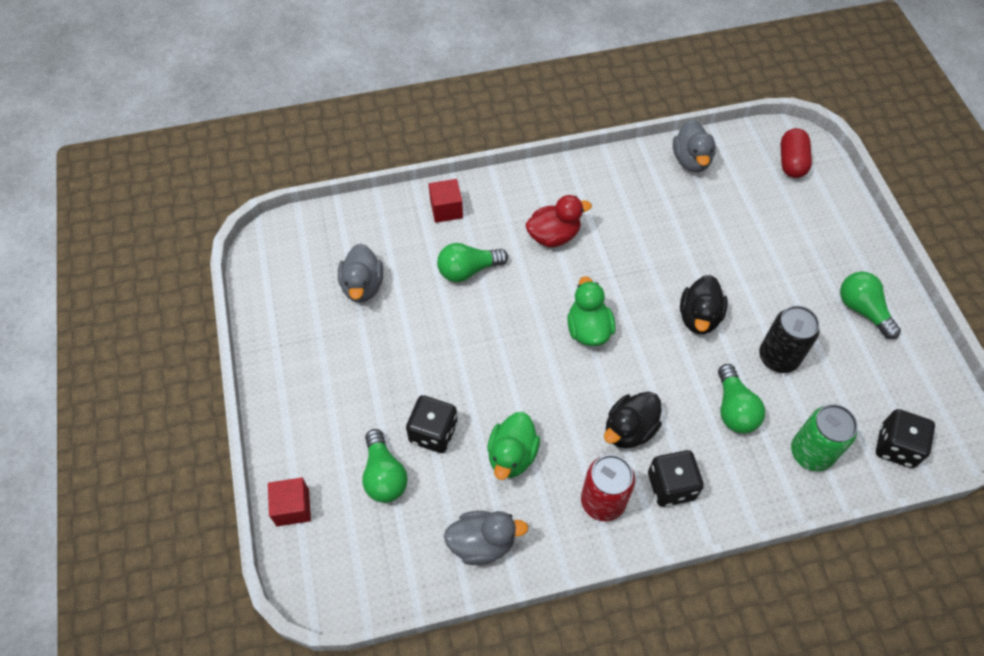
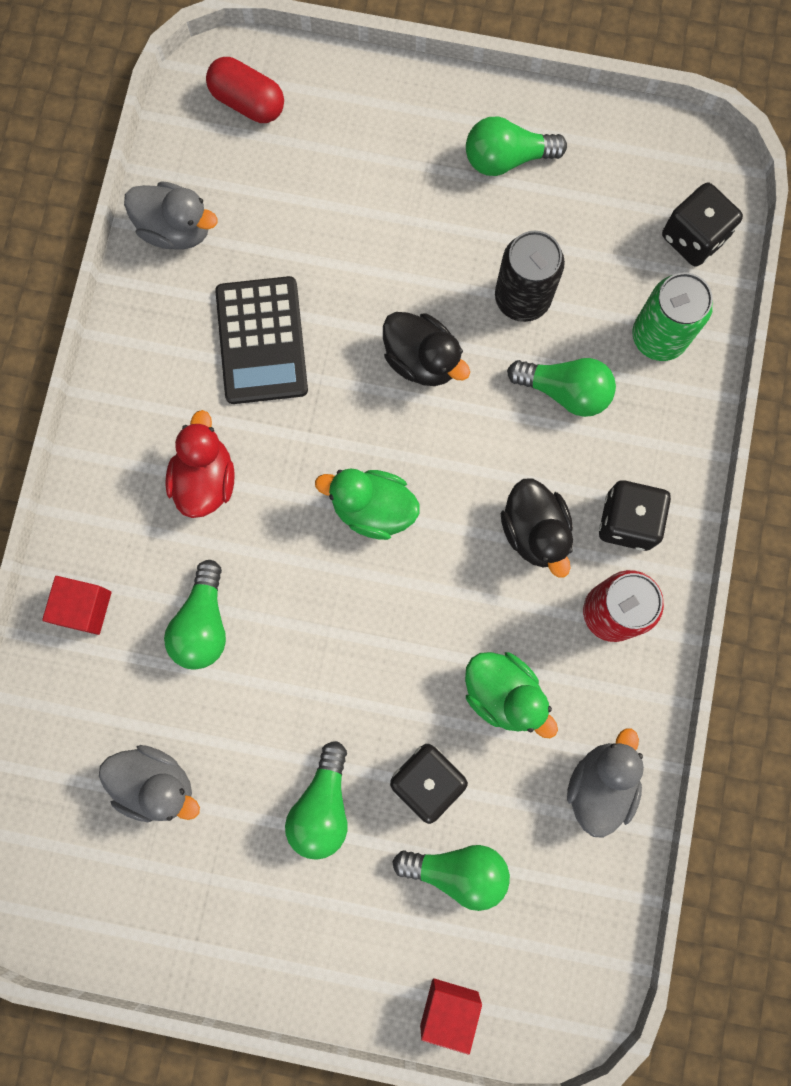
camera: 65 degrees left, 20 degrees up
(389, 379) = (322, 806): none -> green light bulb
(654, 228) = (262, 341): none -> black calculator

